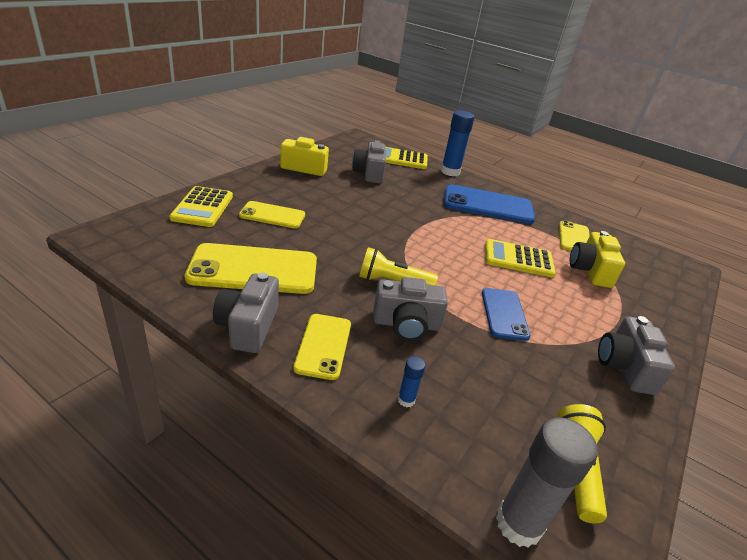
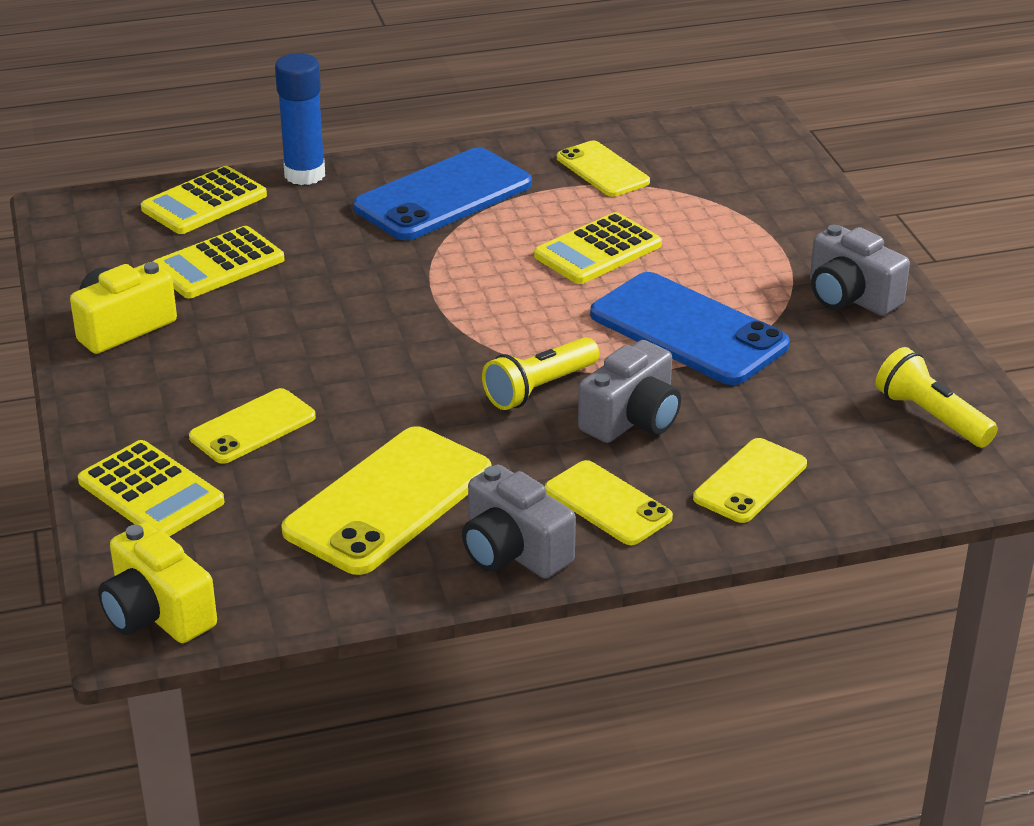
camera: 45 degrees left, 0 degrees up
(369, 173) = (218, 264): grey camera -> yellow calculator
(406, 400) = (750, 481): blue glue stick -> yellow phone
(504, 314) = (688, 330): blue phone -> blue phone, size x1.70
(518, 523) = (950, 488): grey glue stick -> none
(590, 271) = (680, 206): yellow camera -> yellow camera (157, 613)

